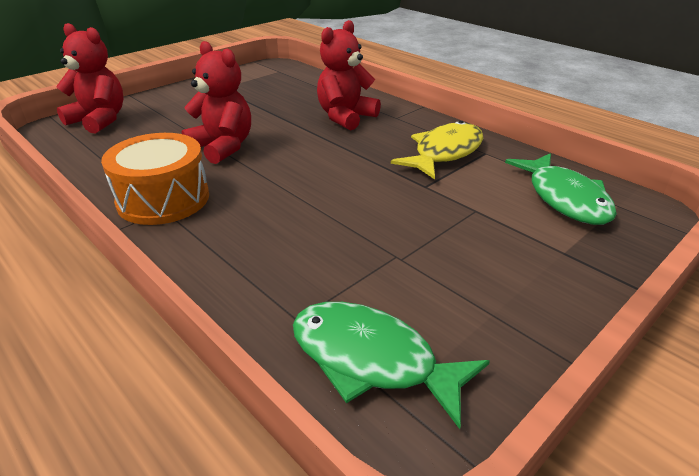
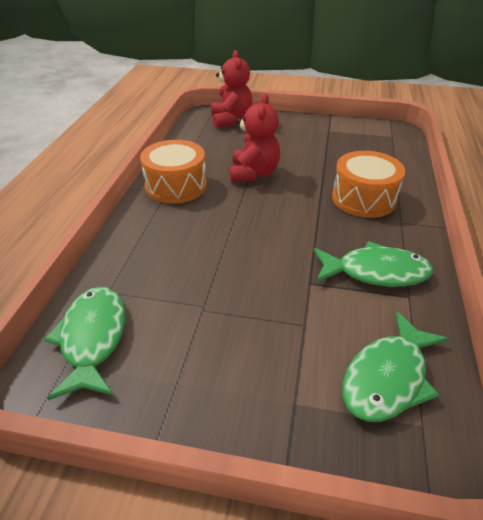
camera: 55 degrees right, 5 degrees up
(345, 117) = (363, 199): red teddy bear -> orange drum
(444, 153) = (375, 272): yellow fish -> green fish

